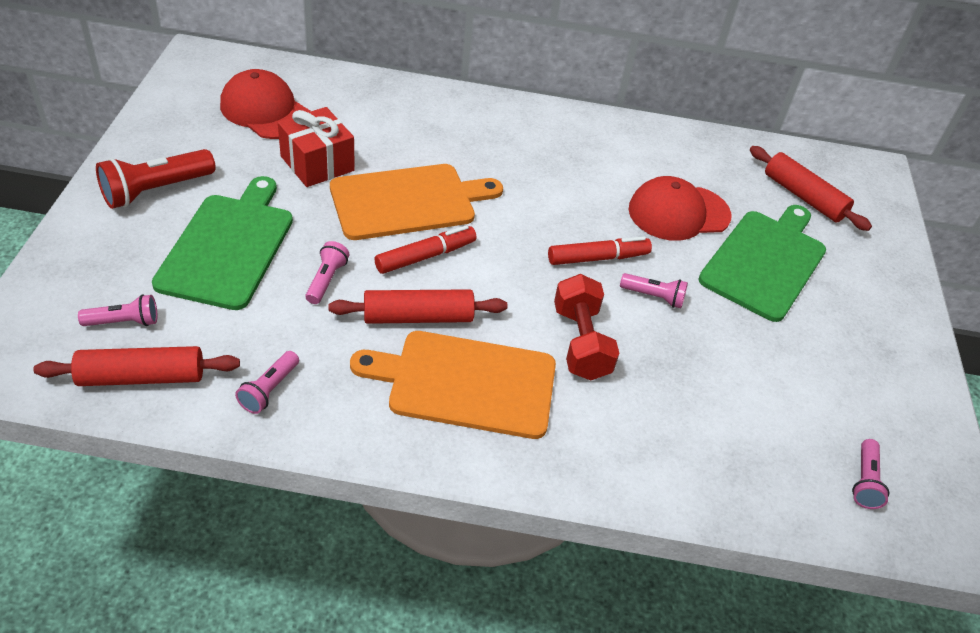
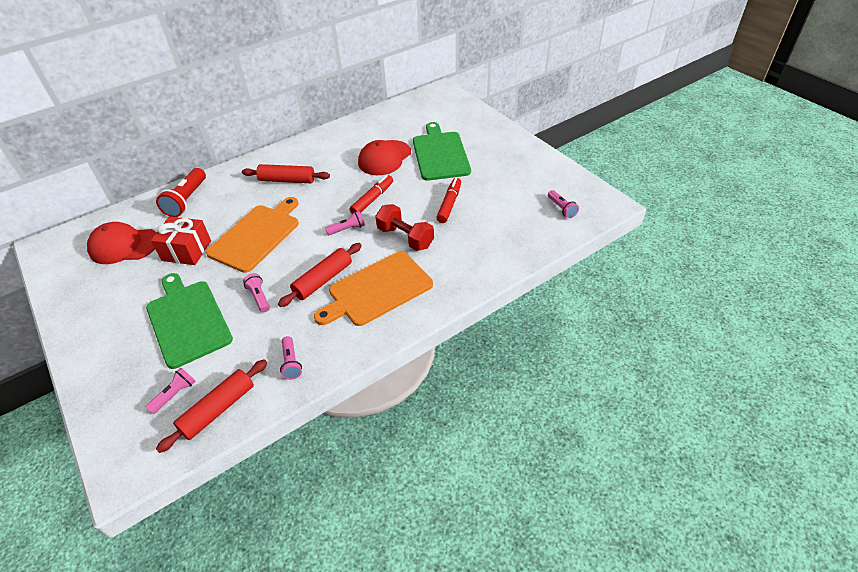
camera: 35 degrees left, 0 degrees up
(156, 190) = (109, 325): red flashlight -> red flashlight (187, 200)
(425, 256) = (295, 253): red marker -> red marker (449, 204)
(653, 297) = (413, 198): pink flashlight -> pink flashlight (347, 229)
(803, 197) = (426, 118): red rolling pin -> red rolling pin (287, 180)

